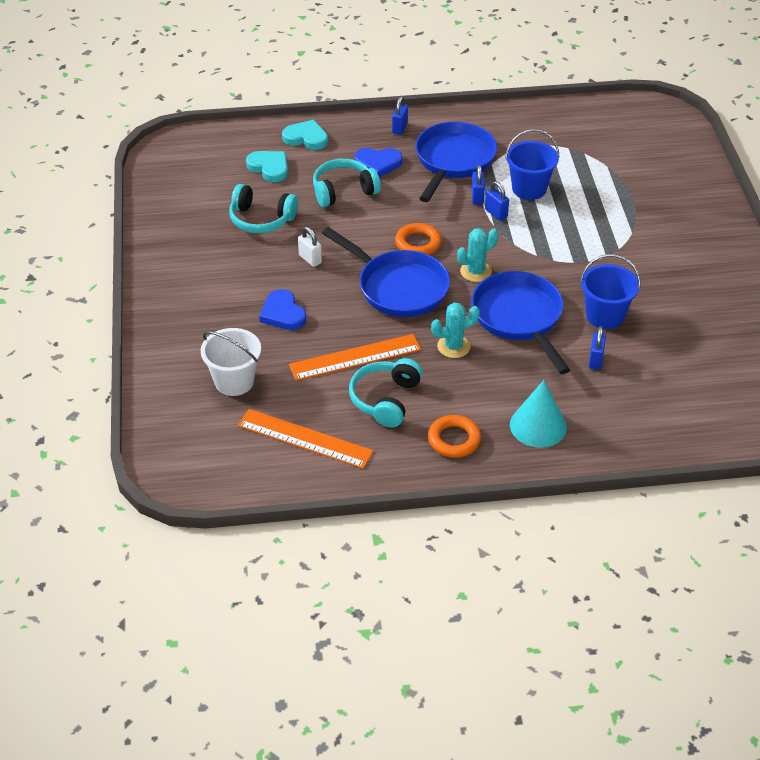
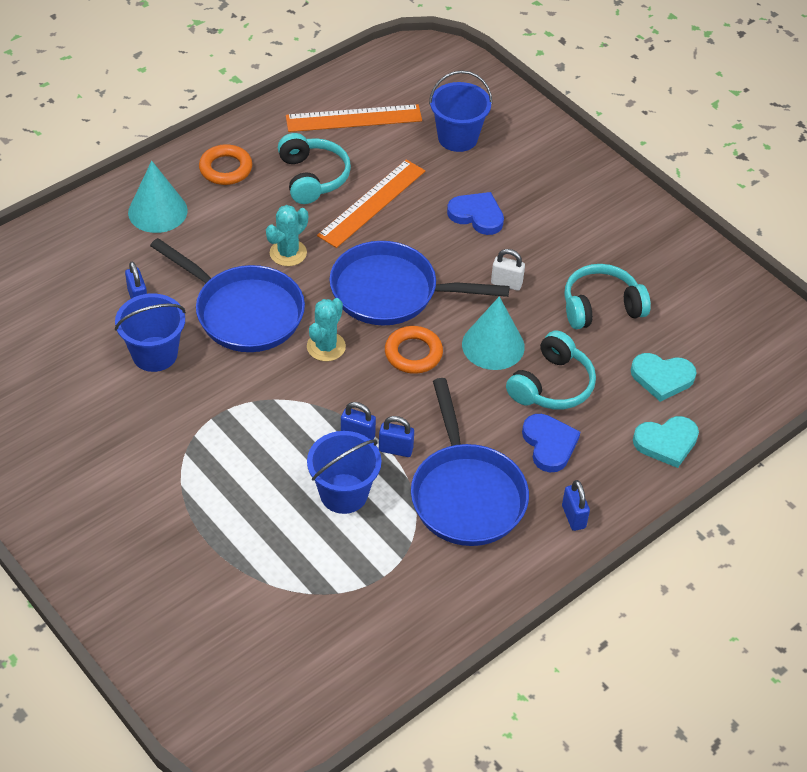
camera: 145 degrees right, 5 degrees up
(234, 381) = (457, 138): white bucket -> blue bucket
(359, 227) = (493, 345): none -> turquoise cone
(378, 164) = (549, 444): blue heart -> blue heart turned 105 degrees clockwise
(477, 197) = (395, 449): blue padlock -> blue padlock turned 45 degrees counterclockwise

